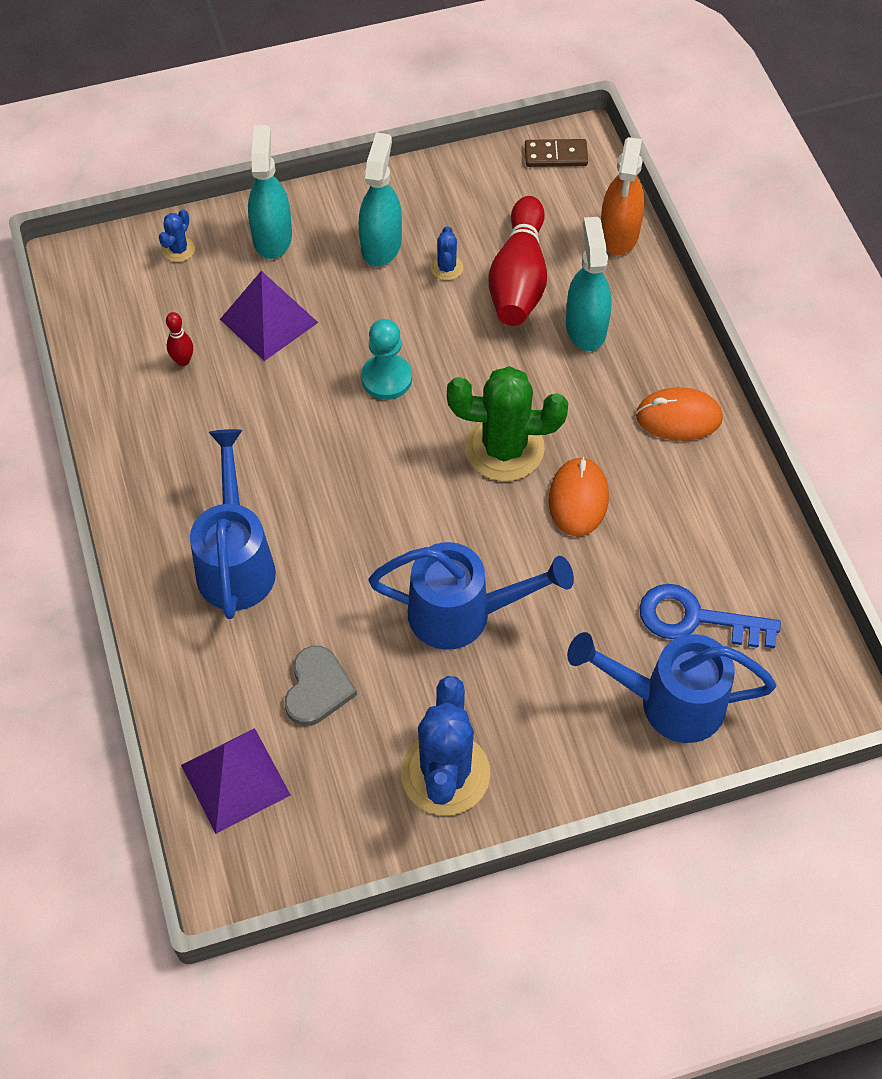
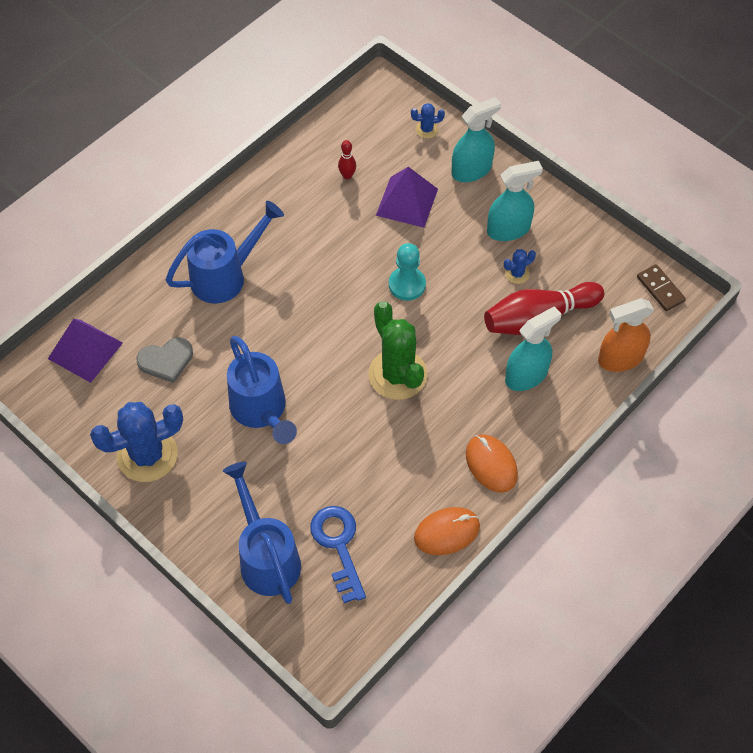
camera: 60 degrees right, 0 degrees up
(578, 499) = (386, 435): orange mouse -> orange mouse (447, 532)

